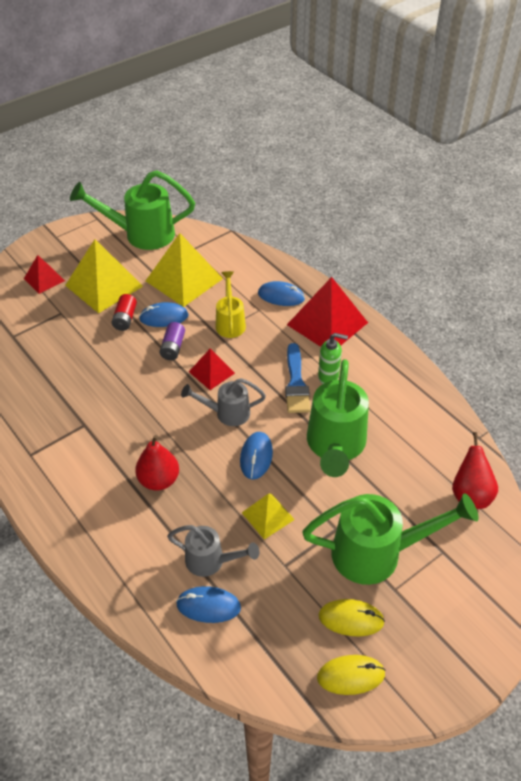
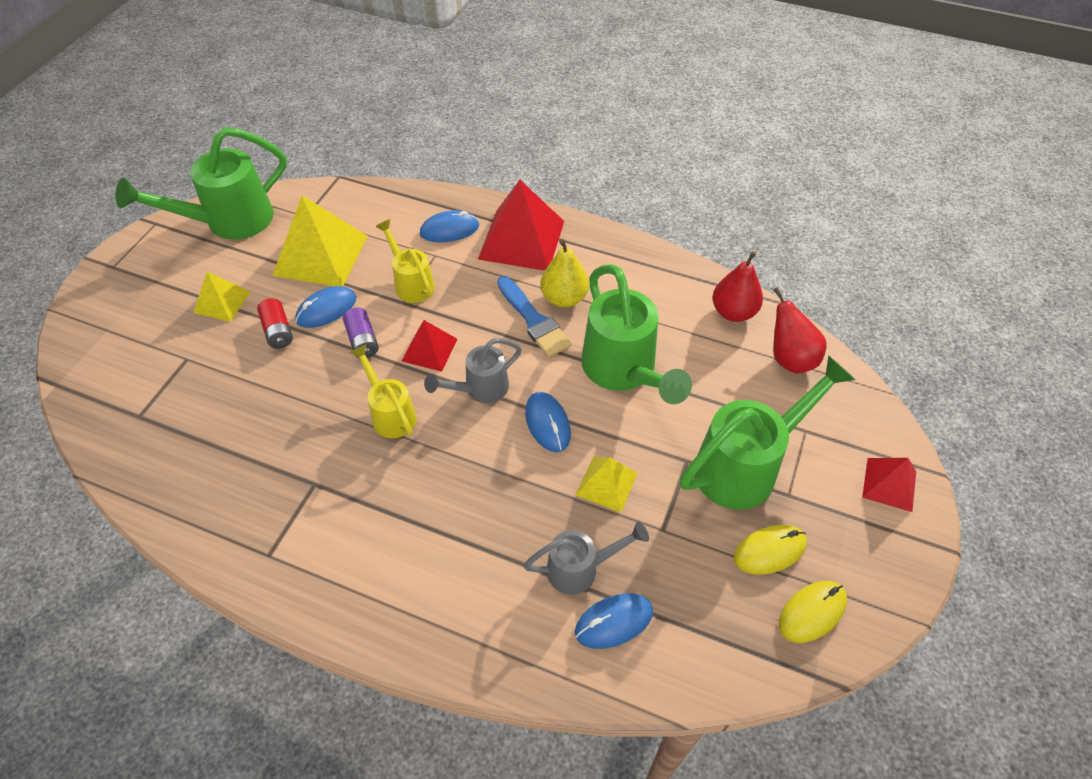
camera: 30 degrees left, 5 degrees up
(44, 279) = (134, 326): red pyramid -> red pyramid (889, 484)
(104, 285) = (222, 302): yellow pyramid -> yellow pyramid, size x0.54
(159, 402) = (390, 413): none -> yellow watering can
(159, 480) = (455, 505): red pear -> red pear (733, 312)
(328, 377) = (564, 298): green soap dispenser -> yellow pear

